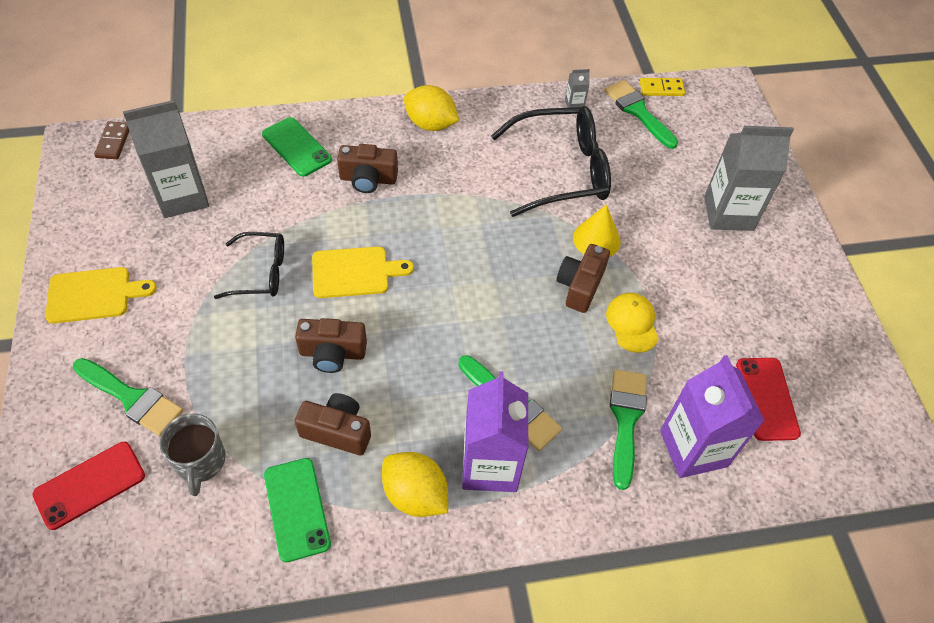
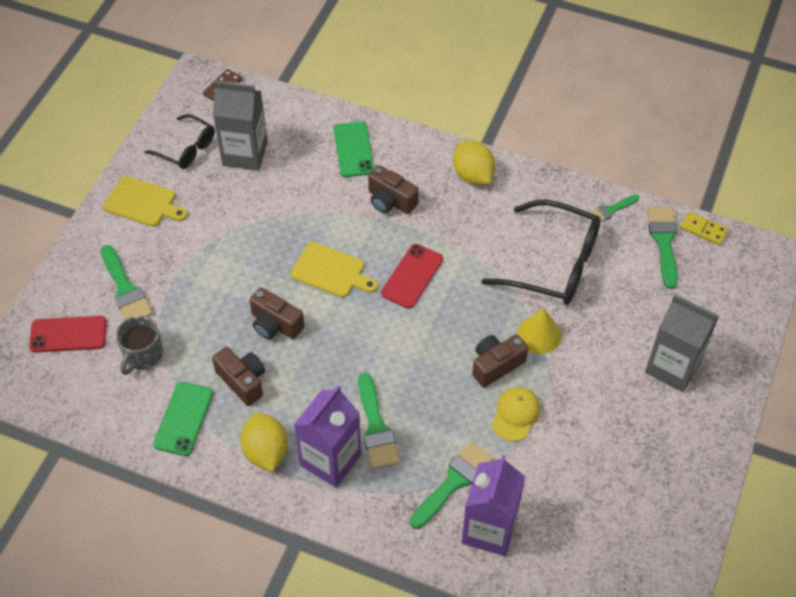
camera: 35 degrees right, 0 degrees up
(261, 272) = (264, 239): black glasses -> black glasses (187, 149)
(574, 104) = (610, 210): grey carton -> green brush
(767, 398) = (579, 526): red phone -> red phone (412, 276)

